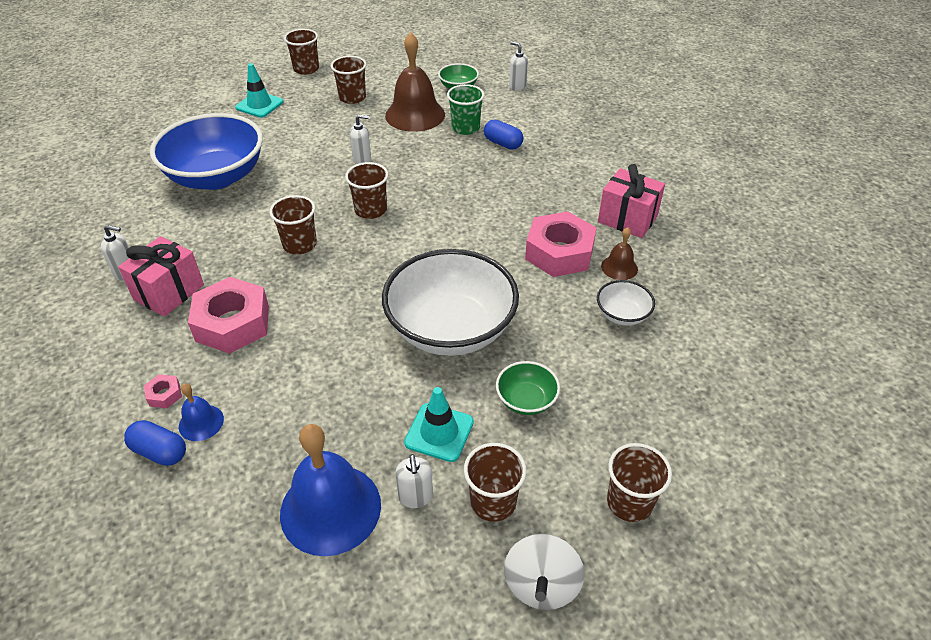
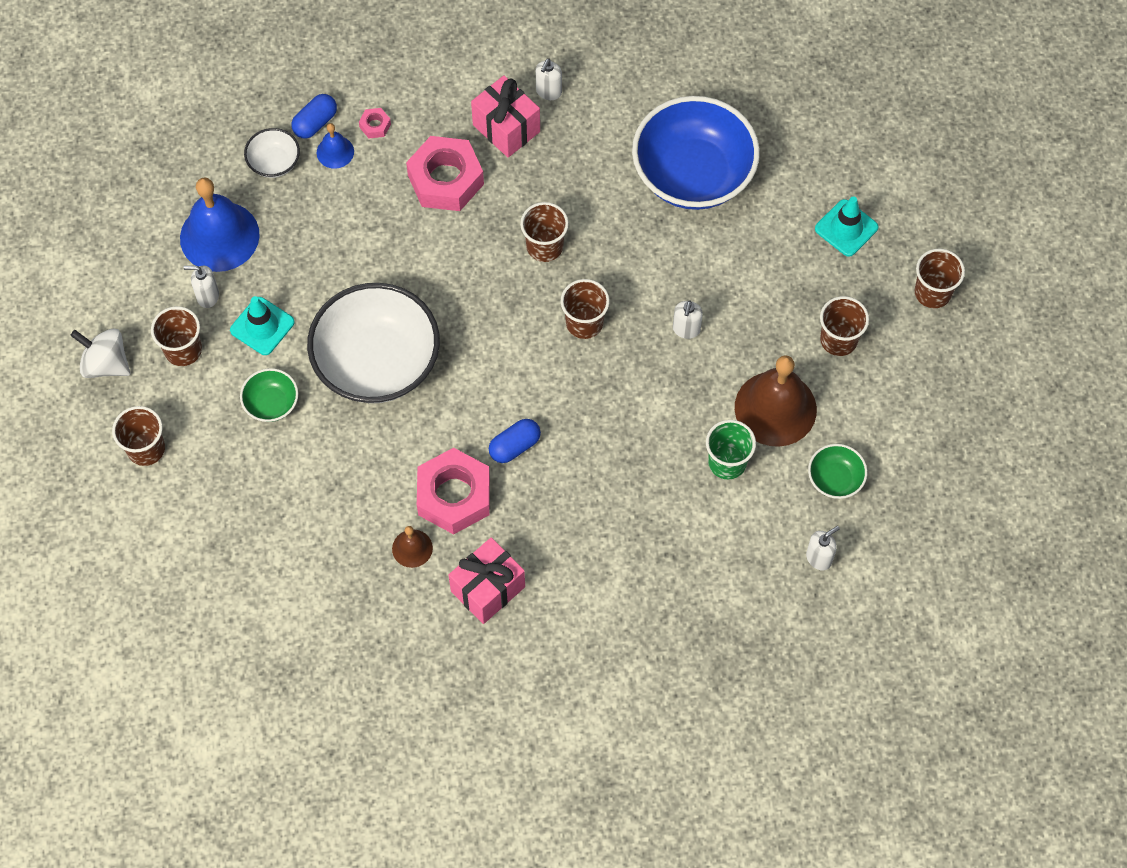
camera: 105 degrees right, 20 degrees up
(503, 143) = (679, 498): blue capsule -> blue capsule (514, 446)
(622, 315) = (344, 524): white bowl -> white bowl (274, 162)

